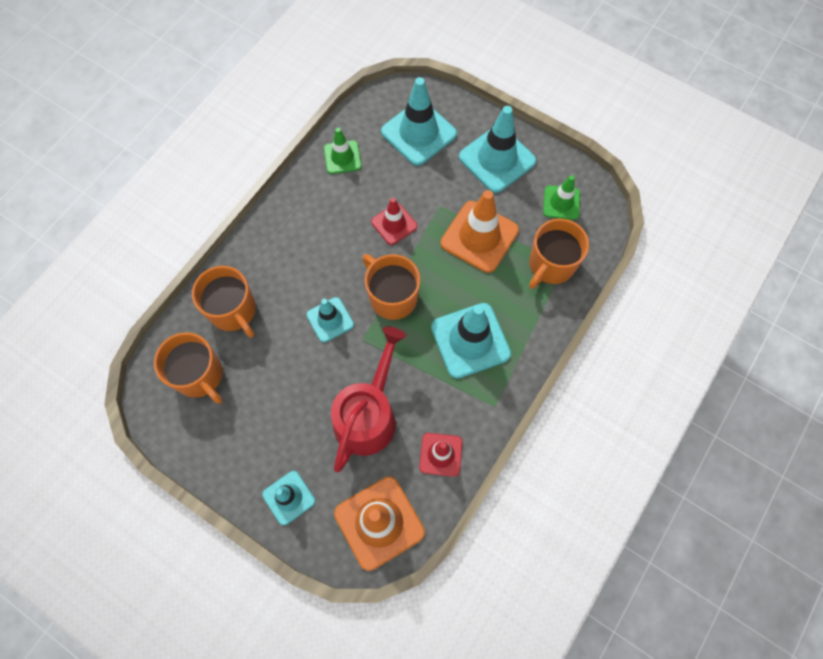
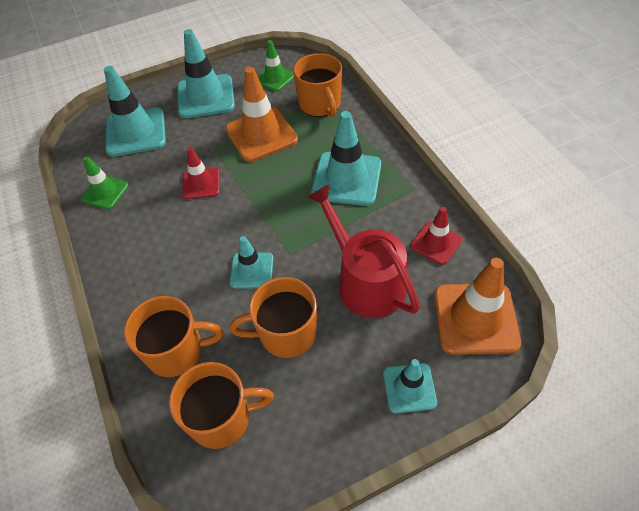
camera: 55 degrees left, 15 degrees down
(392, 297) = (267, 214): orange mug -> orange mug (286, 333)

